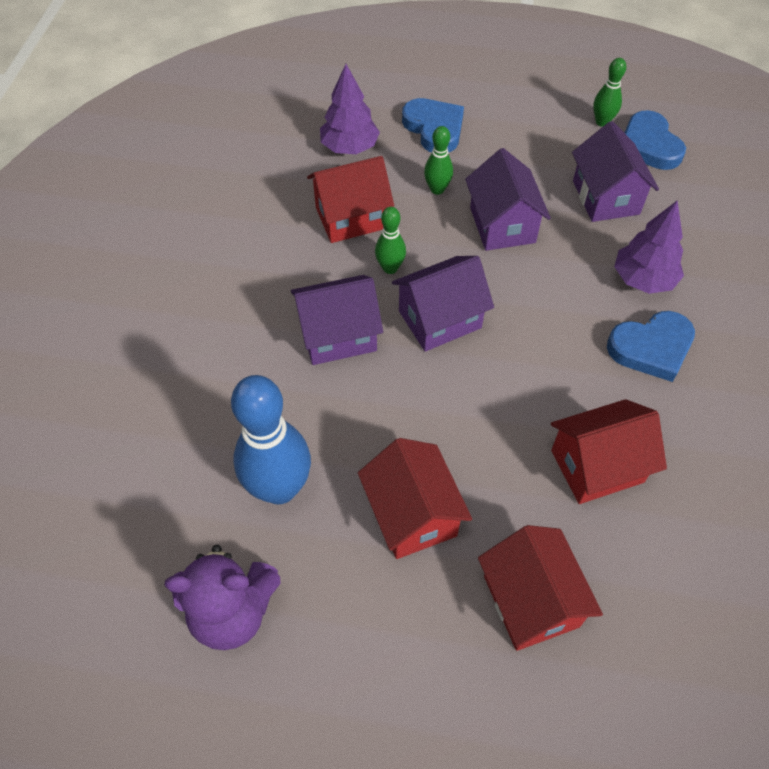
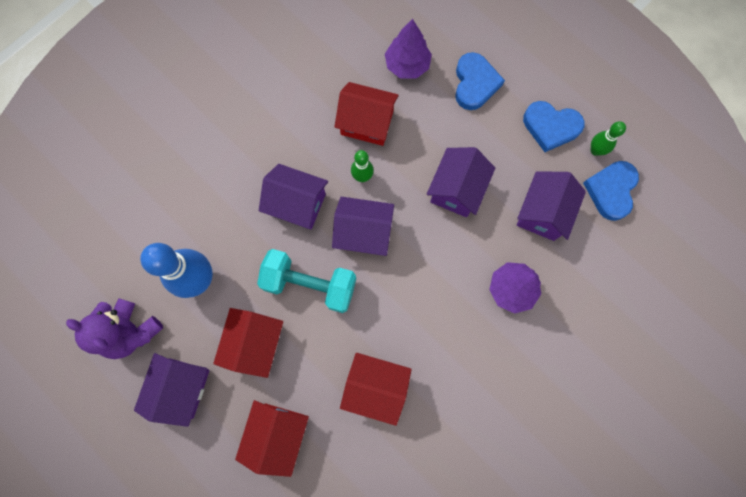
camera: 35 degrees right, 20 degrees up
(359, 634) = (181, 388): none -> purple house
(424, 407) = (310, 284): none -> turquoise dumbbell
(437, 189) = (437, 135): green bowling pin -> none
(651, 348) = (473, 338): blue heart -> blue heart (551, 127)

